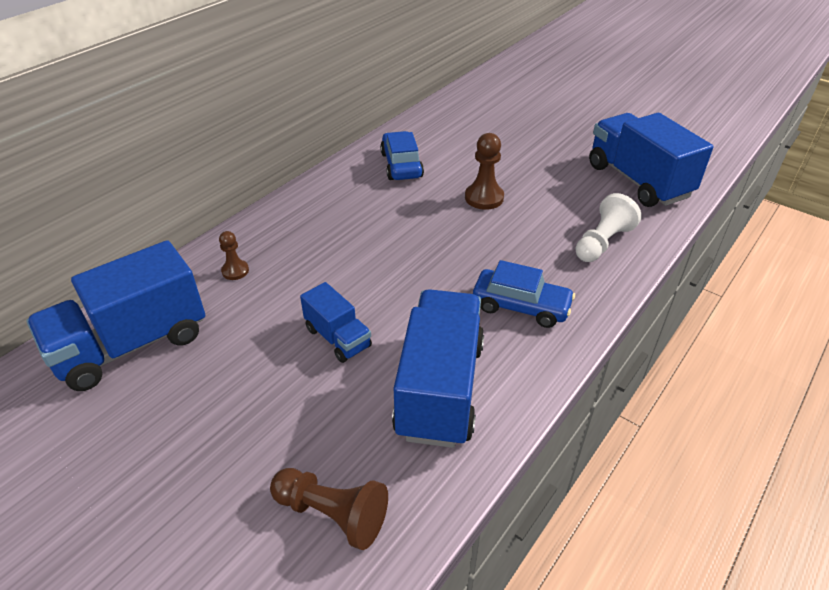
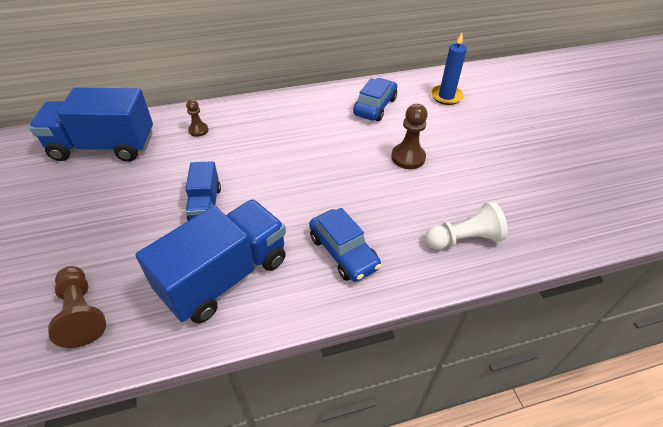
camera: 35 degrees right, 5 degrees up
(457, 128) = (446, 96): none -> blue candle
(638, 181) = (556, 204): blue truck -> none

